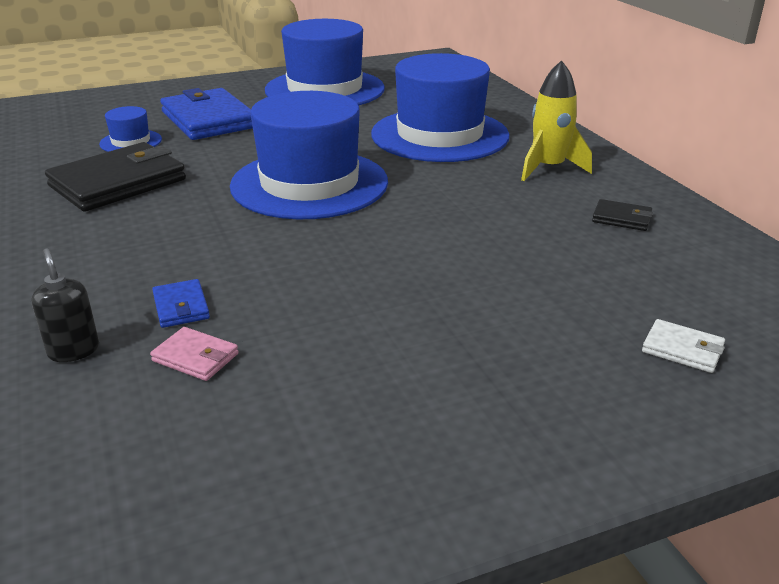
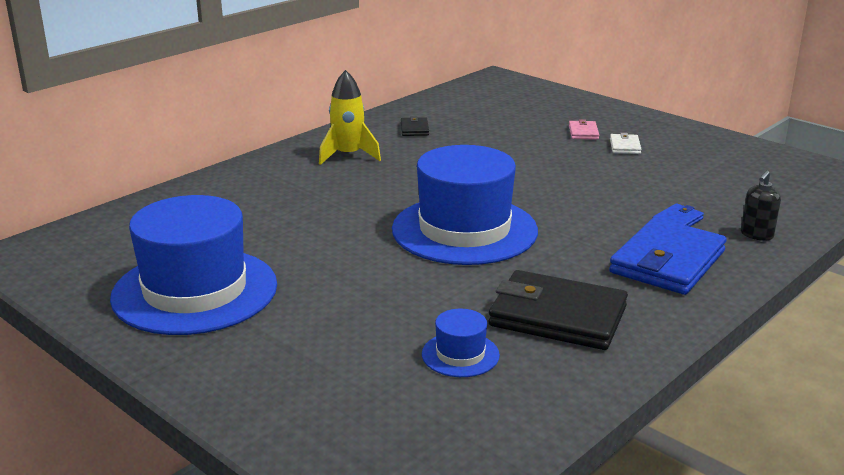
camera: 115 degrees left, 5 degrees down
(195, 357) = (709, 202): pink wallet -> pink wallet (583, 132)
(208, 120) = (354, 331): blue wallet -> blue wallet (667, 262)
(439, 135) = (306, 202): blue hat -> none
(682, 349) = (546, 109): white wallet -> white wallet (624, 146)

